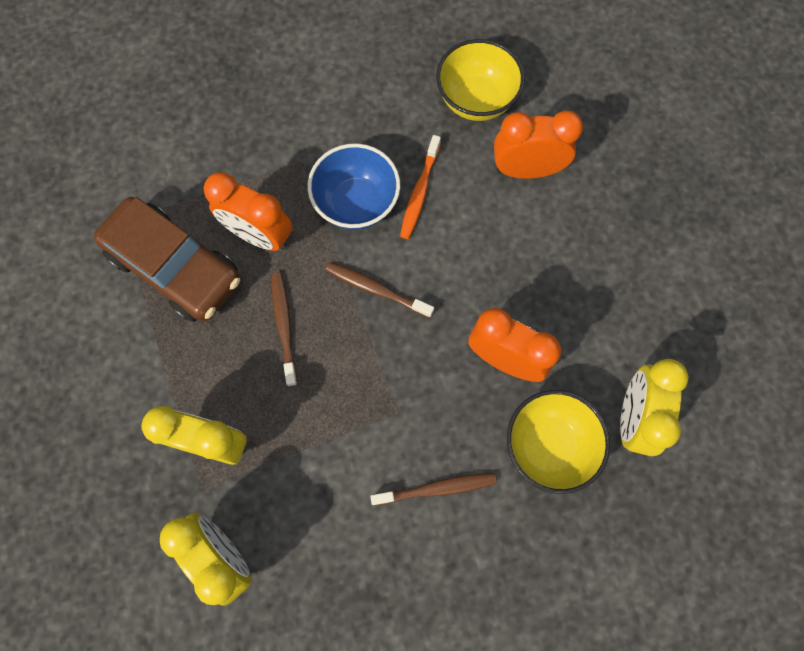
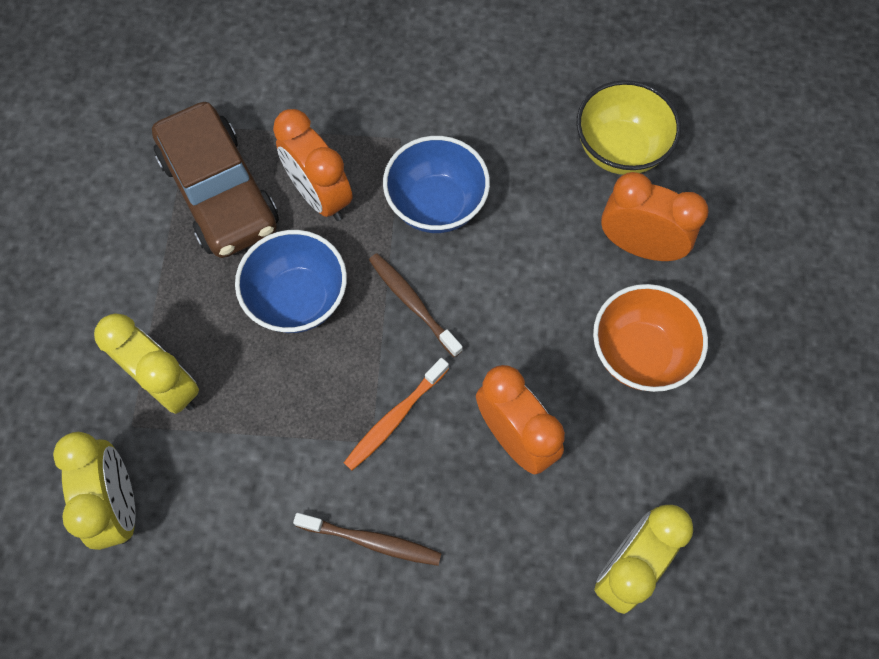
camera: 25 degrees right, 5 degrees down
(284, 326) = (298, 299): brown toothbrush -> blue bowl
(420, 192) = (510, 221): orange toothbrush -> orange toothbrush (395, 418)
(548, 445) = (516, 553): yellow bowl -> none
(566, 253) = (639, 353): none -> orange bowl

